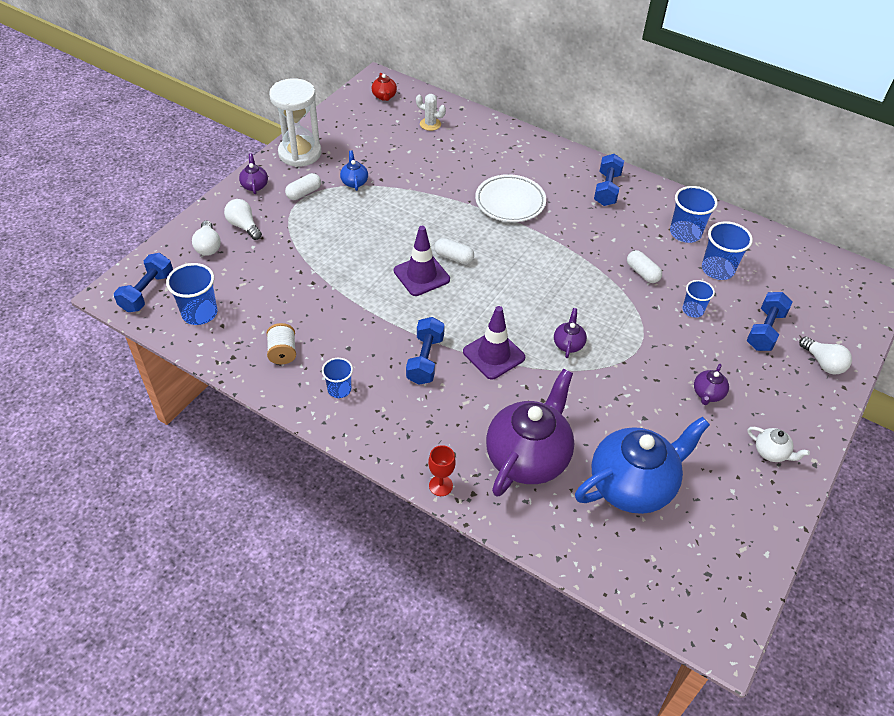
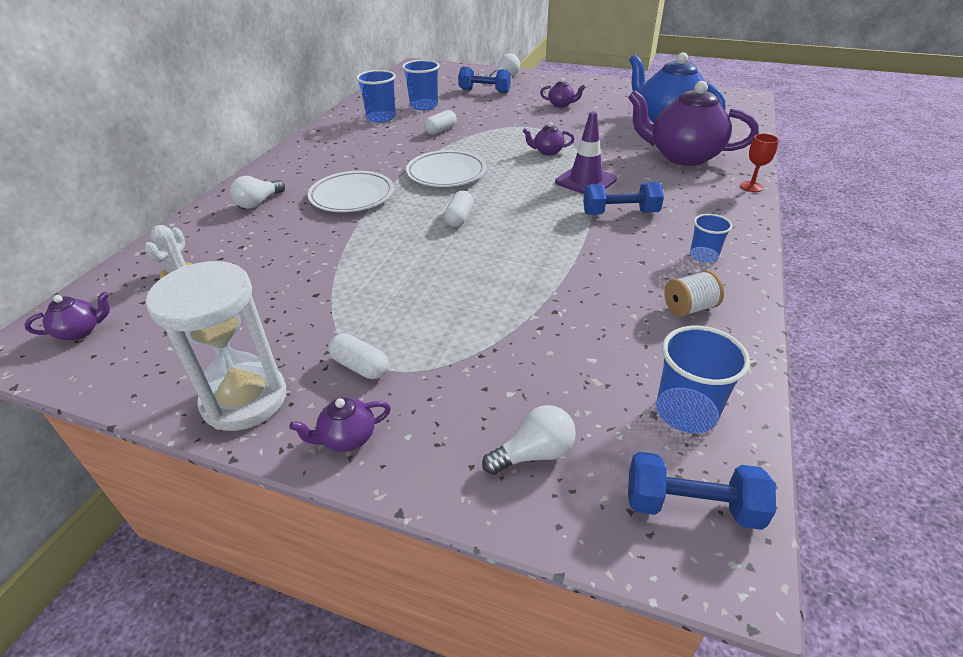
camera: 100 degrees left, 10 degrees down
(244, 226) = (464, 419): white light bulb -> white light bulb (258, 203)
(354, 182) = (325, 318): blue teapot -> none
(384, 96) = (80, 331): red teapot -> purple teapot
(421, 275) = (498, 233): purple traffic cone -> none
(537, 262) = (446, 173): none -> white plate
(606, 189) = (322, 151): blue dumbbell -> none
(693, 310) = (476, 112): blue cup -> none
(771, 452) = (597, 88): white teapot -> none

